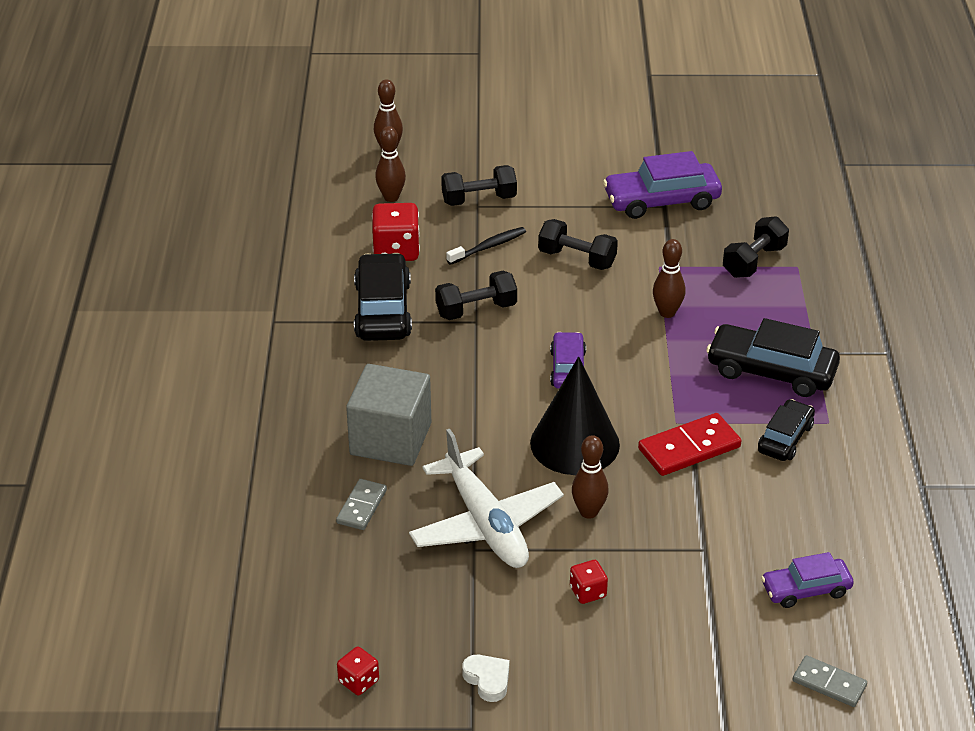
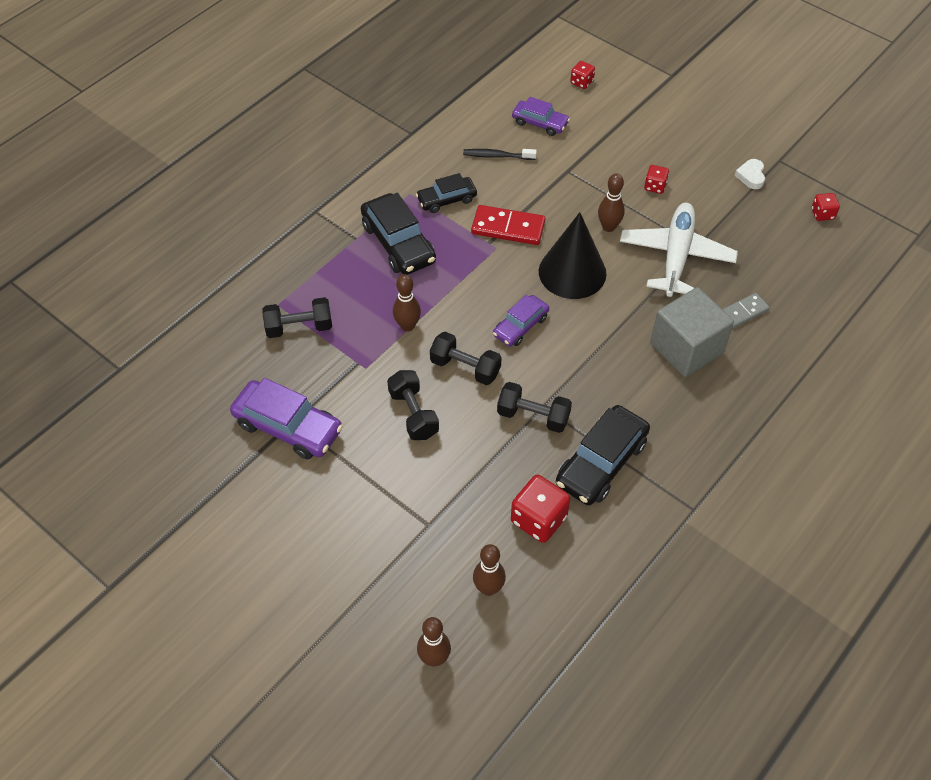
camera: 140 degrees left, 15 degrees up
(479, 200) = (420, 531): black dumbbell -> black dumbbell (465, 367)
(488, 247) = (464, 472): black toothbrush -> black toothbrush (497, 156)
(829, 683) = (581, 82): grey domino -> red dice

